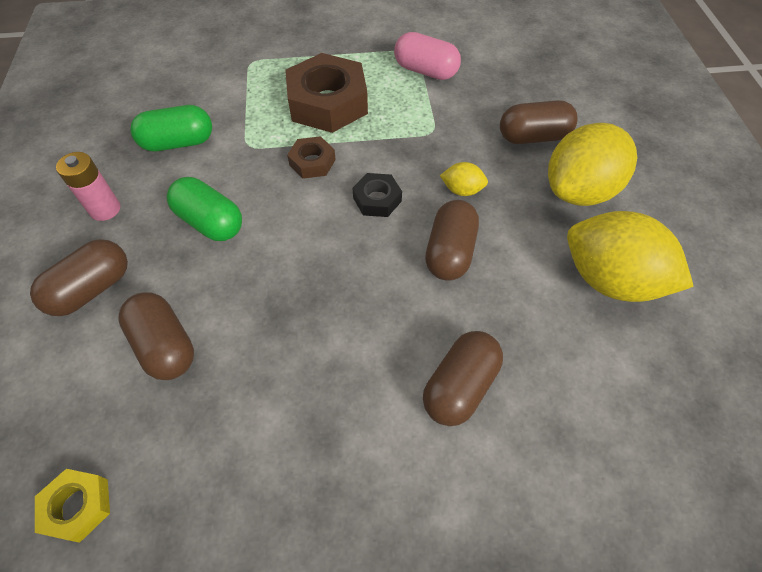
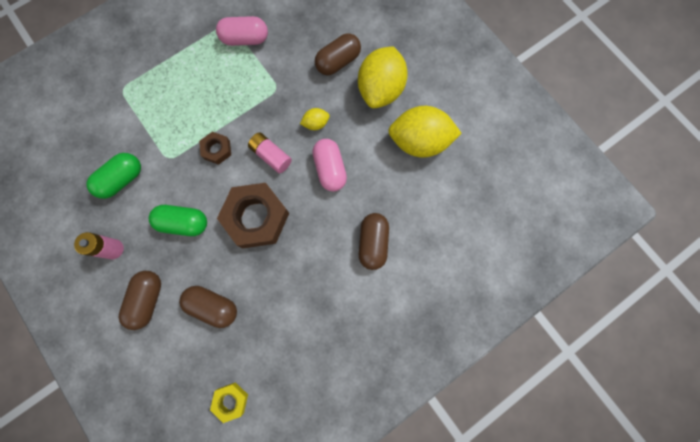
camera: 30 degrees left, 20 degrees up
(328, 103) = (197, 98): brown nut -> brown nut (256, 217)
(377, 199) = (271, 156): black nut -> pink battery
(450, 252) = (330, 169): brown capsule -> pink capsule

